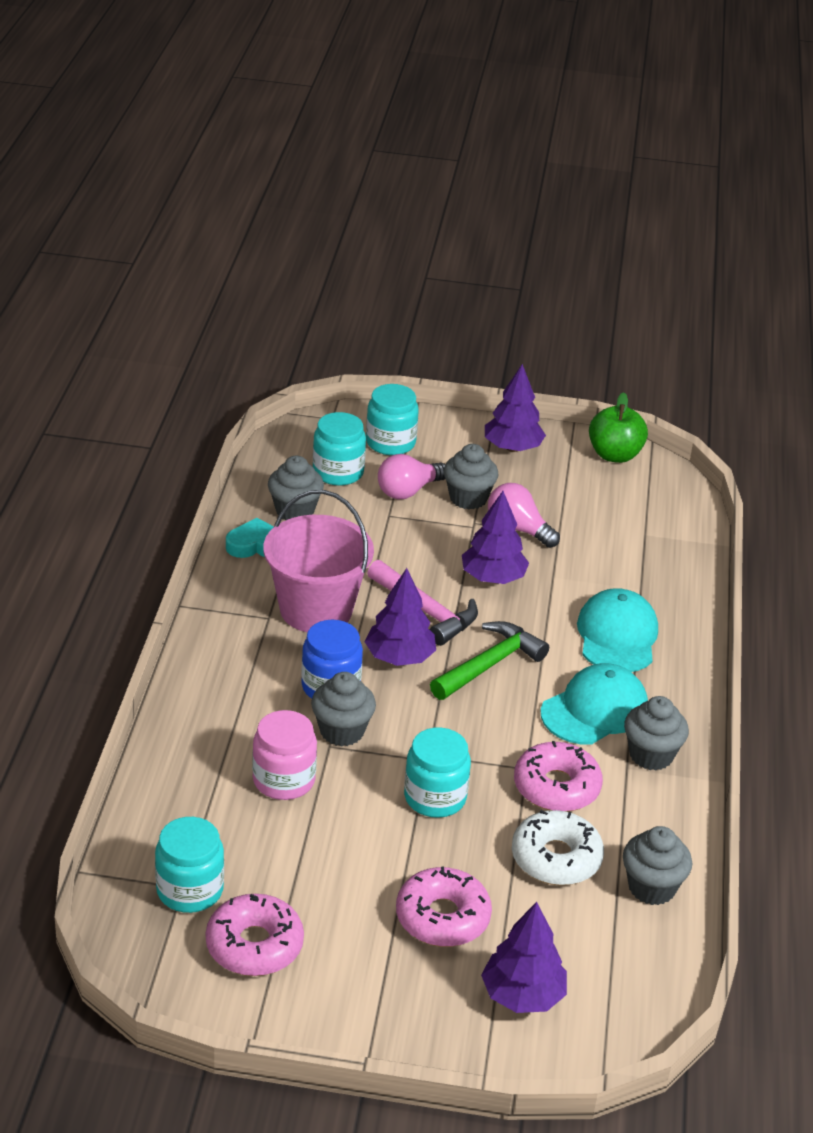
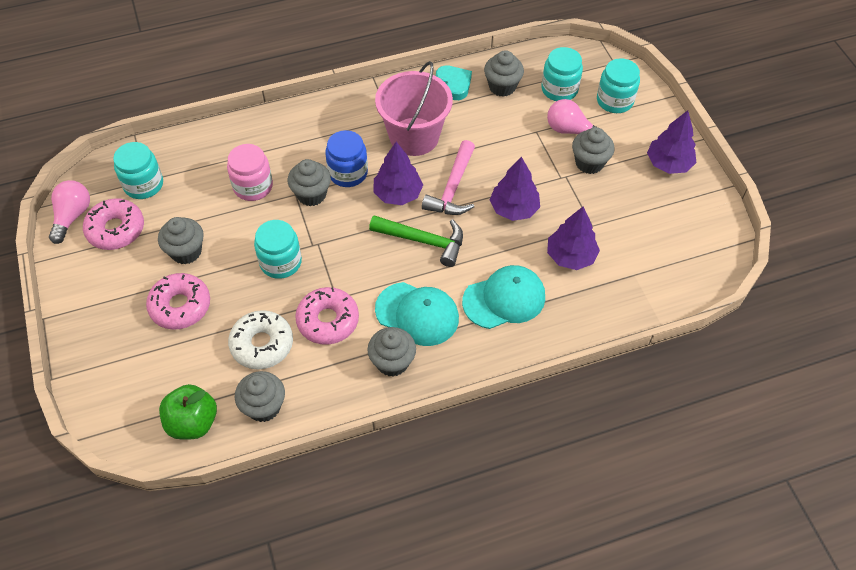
camera: 65 degrees right, 20 degrees up
(351, 883) = (186, 252): none -> grey cupcake
(518, 529) = (578, 202): pink light bulb -> pink light bulb (72, 216)
(522, 995) = (136, 370): purple tree -> purple tree (570, 256)
(614, 455) = (714, 223): green apple -> green apple (193, 422)

